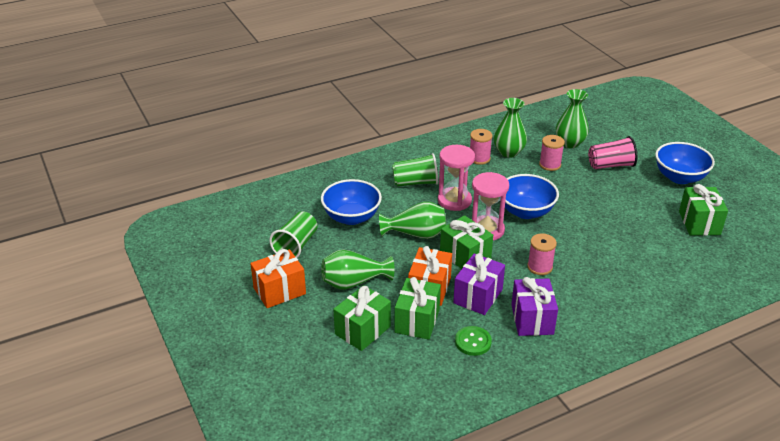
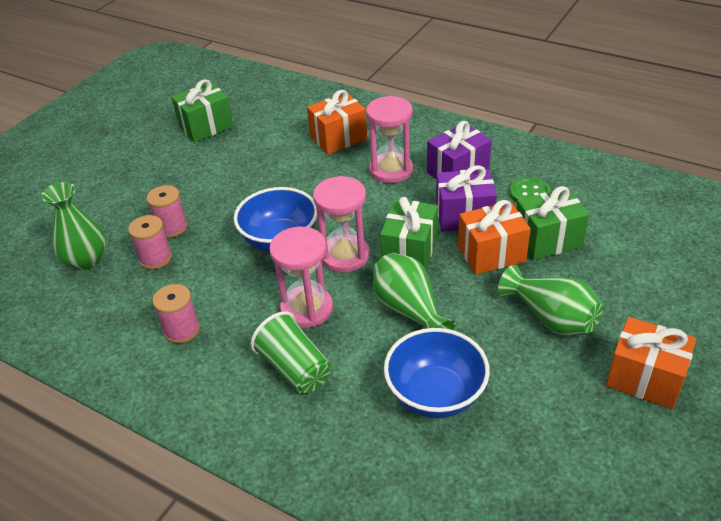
camera: 120 degrees left, 5 degrees up
(296, 246) = (553, 419): green cup -> none
(362, 330) = (608, 271): green gift -> none
(508, 152) = (145, 307): green vase -> none
(540, 267) = (374, 195): pink spool -> pink spool (172, 227)
(563, 287) = (391, 170): none -> pink hourglass
(610, 165) = (125, 211): pink cup -> none
(631, 280) = (338, 138): none -> orange gift
(679, 177) = (122, 158): blue bowl -> none

